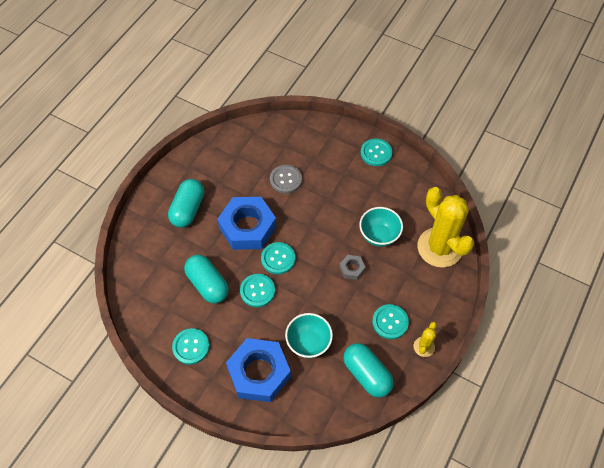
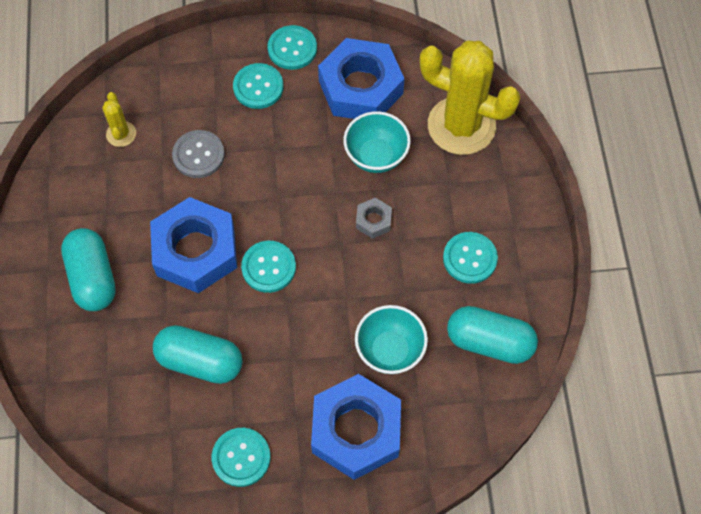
camera: 35 degrees left, 5 degrees up
(257, 291) = (273, 327): turquoise button -> turquoise button (258, 87)
(398, 194) = (360, 87): none -> blue nut
(424, 347) = (531, 263): yellow cactus -> yellow cactus (121, 134)

